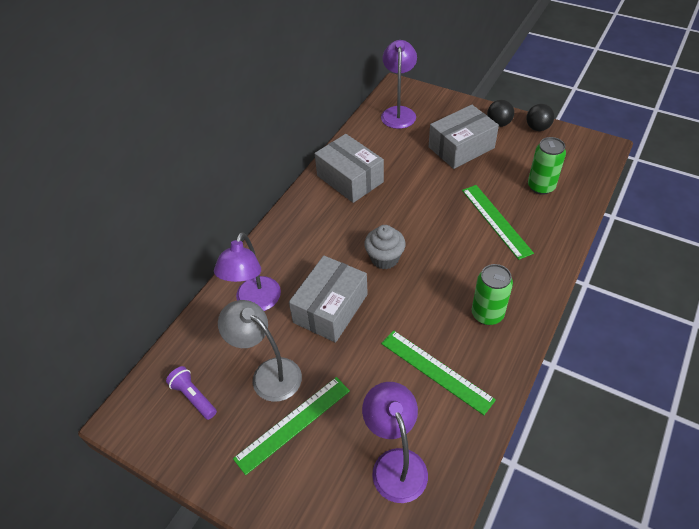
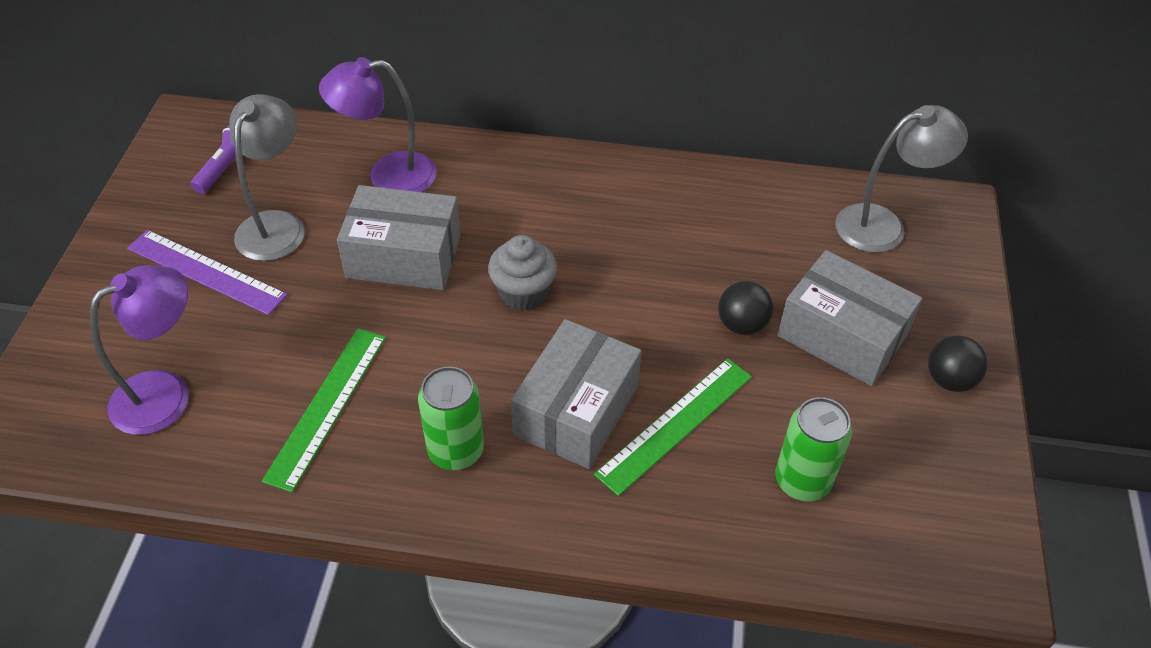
camera: 65 degrees right, 0 degrees up
(293, 424) = (206, 271): green ruler -> purple ruler
(350, 179) = (678, 206): grey box -> grey box (576, 410)
(398, 112) = (883, 225): purple lamp -> grey lamp
(537, 128) = (979, 448): black ball -> black ball (742, 325)

